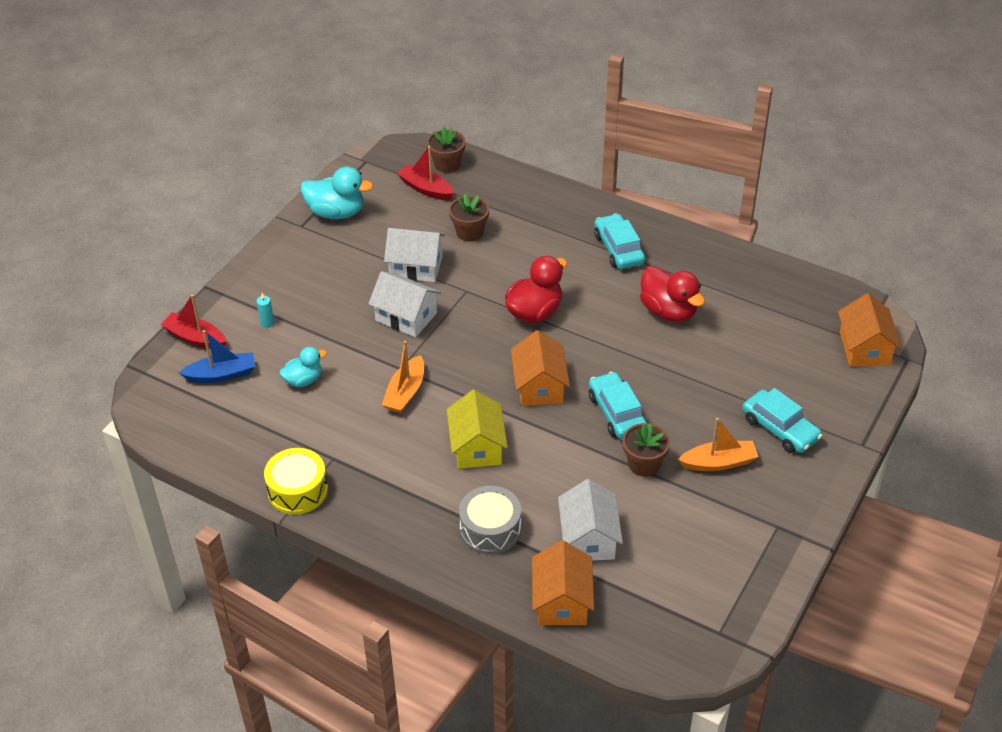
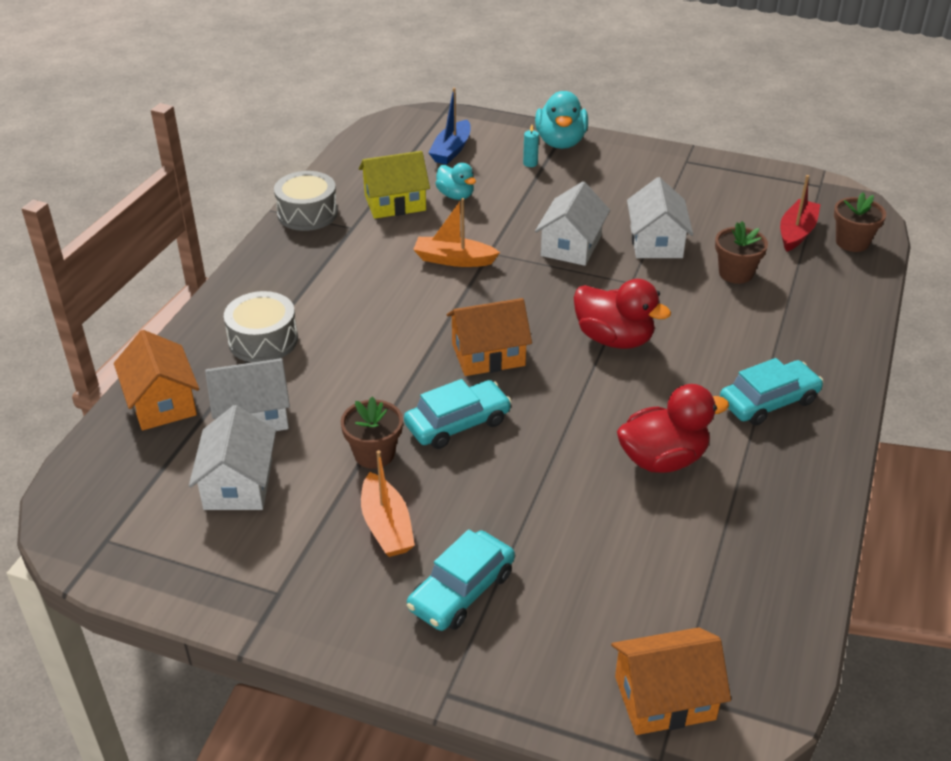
camera: 80 degrees right, 5 degrees down
(195, 338) = (496, 129): red boat -> none
(222, 374) = (451, 150): blue boat -> blue boat turned 45 degrees clockwise
(297, 490) = (307, 213): yellow drum -> grey drum
(336, 212) = (719, 179): turquoise duck -> turquoise duck (560, 142)
(477, 446) = (382, 318): yellow house -> yellow house (395, 203)
(561, 601) = (162, 402): orange house -> orange house turned 75 degrees clockwise
(667, 548) = (238, 484): none -> white house
(668, 311) = (663, 459): red duck -> red duck turned 150 degrees counterclockwise

